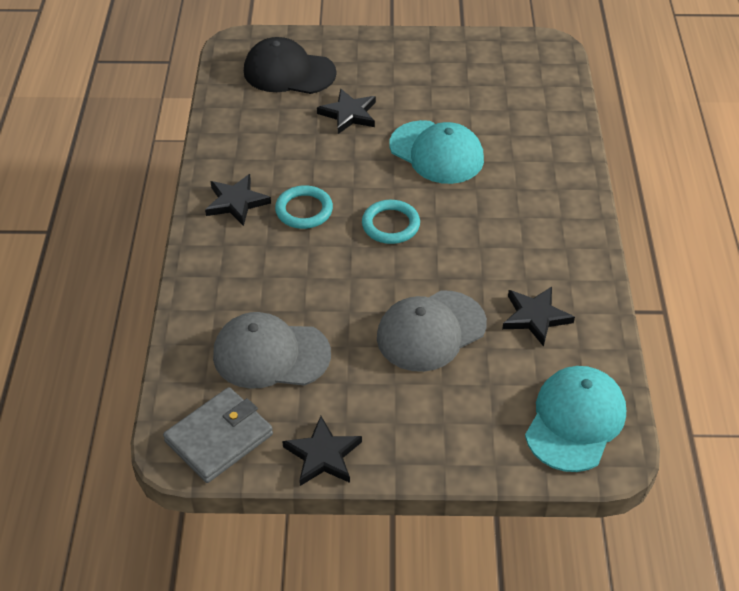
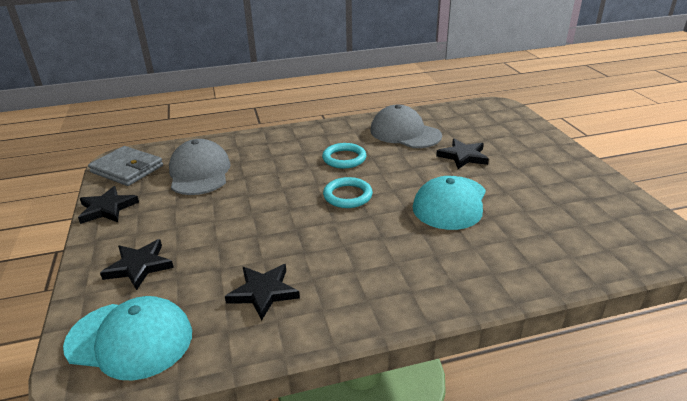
camera: 75 degrees right, 15 degrees down
(236, 202) = (339, 135): black star -> black star (139, 266)
(289, 72) = (488, 126): black cap -> none
(431, 331) = (233, 234): grey cap -> grey cap (405, 133)

